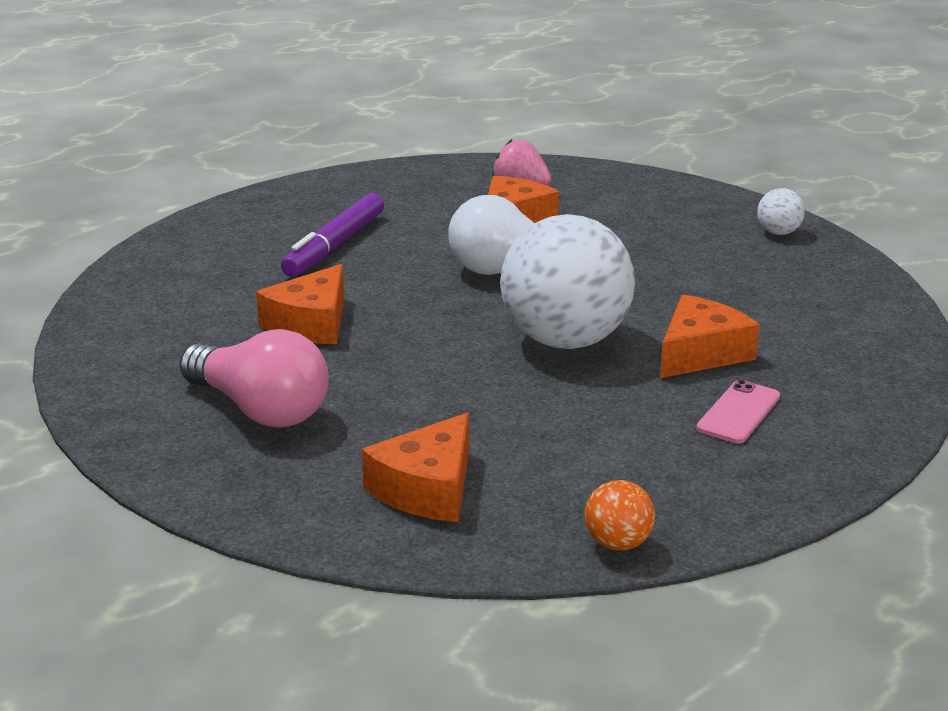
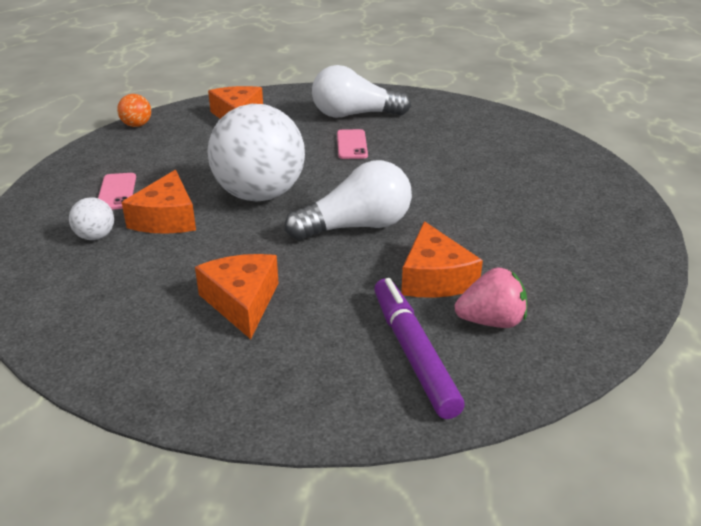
camera: 140 degrees right, 5 degrees up
(260, 409) = (354, 115): pink light bulb -> white light bulb
(311, 323) = (410, 152): orange cheese -> orange cheese (242, 302)
(335, 246) = (502, 200): purple marker -> purple marker (413, 353)
(355, 362) = (351, 145): none -> pink phone
(778, 233) = (188, 379): white ball -> white ball (95, 237)

